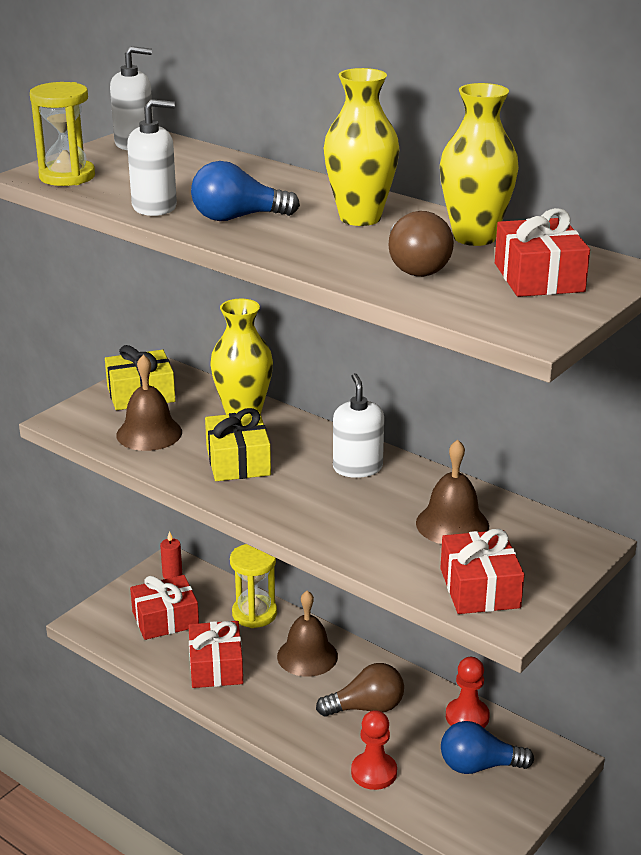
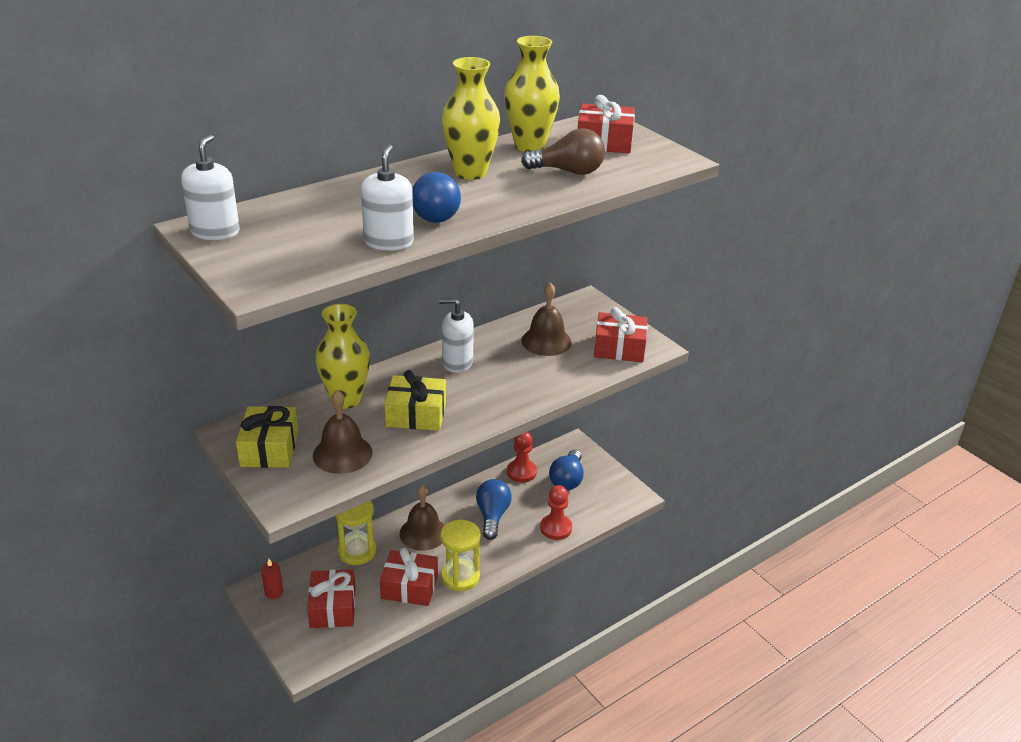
camera: 75 degrees left, 5 degrees up
(67, 176) = (276, 272): yellow hourglass -> yellow hourglass (460, 577)
(366, 707) = (492, 516): brown light bulb -> blue light bulb

